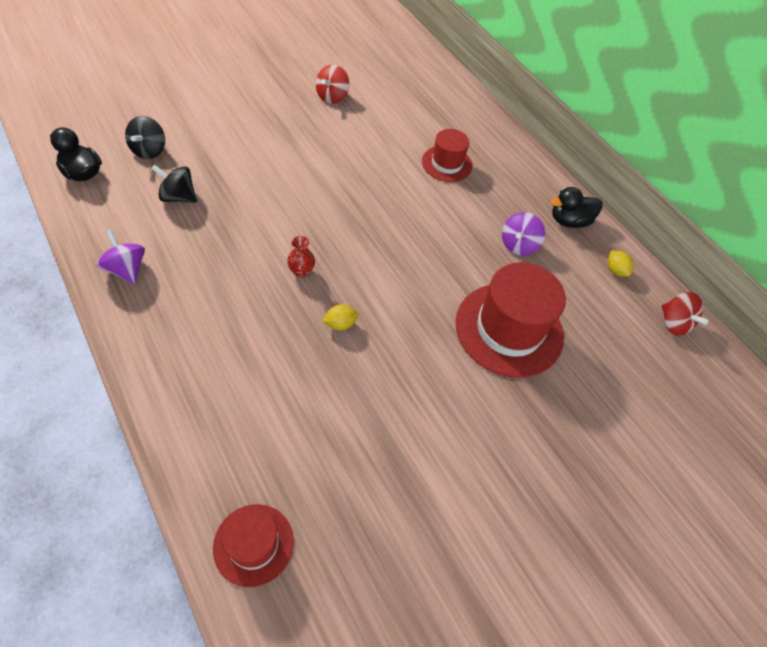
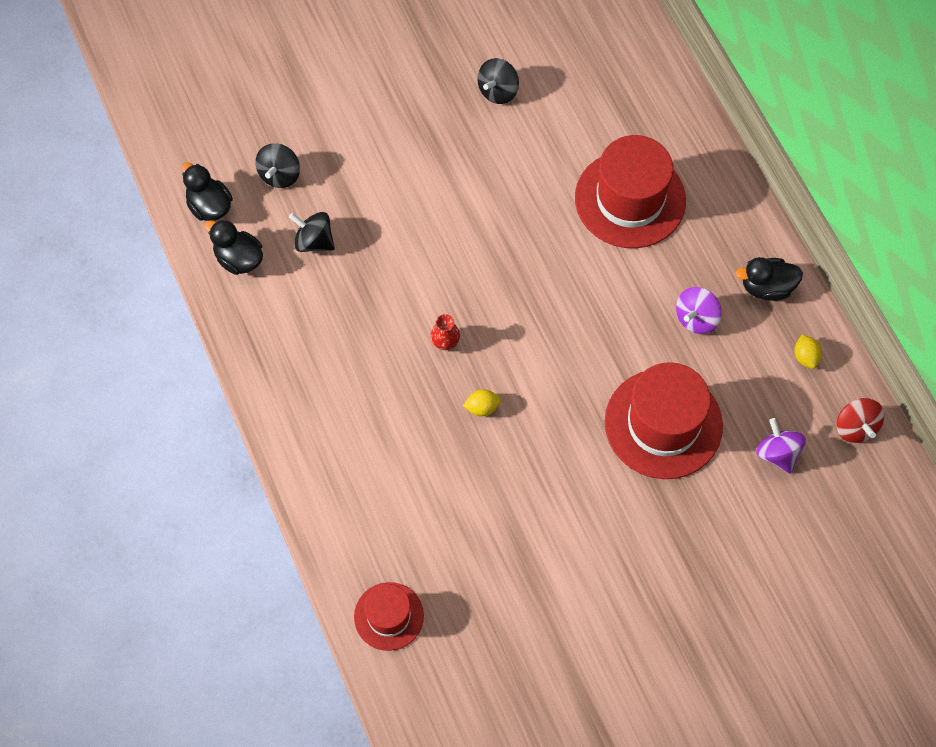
camera: 15 degrees right, 10 degrees up
(106, 211) = (239, 259): none -> black duck
(126, 269) = (264, 332): purple spinning top -> purple spinning top (777, 453)
(332, 97) = (498, 91): red spinning top -> black spinning top
(447, 164) = (630, 199): red hat -> red hat, size x1.77

